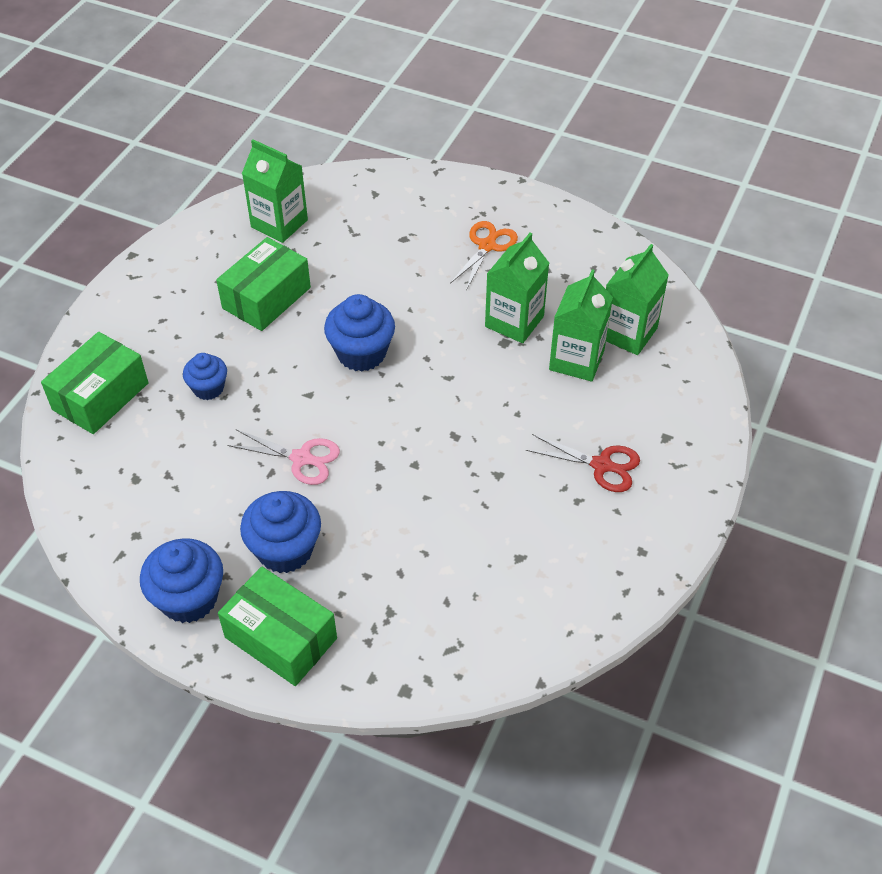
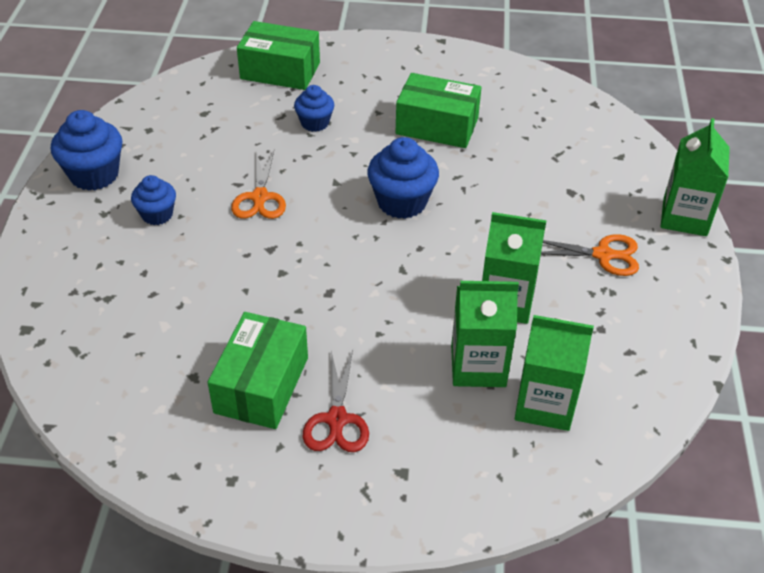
camera: 70 degrees right, 5 degrees down
(279, 223) = (534, 108): green carton -> green carton (684, 217)
(280, 638) = (66, 236): green box -> green box (261, 385)
(285, 550) = (157, 214): blue cupcake -> blue cupcake, size x0.62
(301, 458) = (260, 197): pink scissors -> orange scissors

